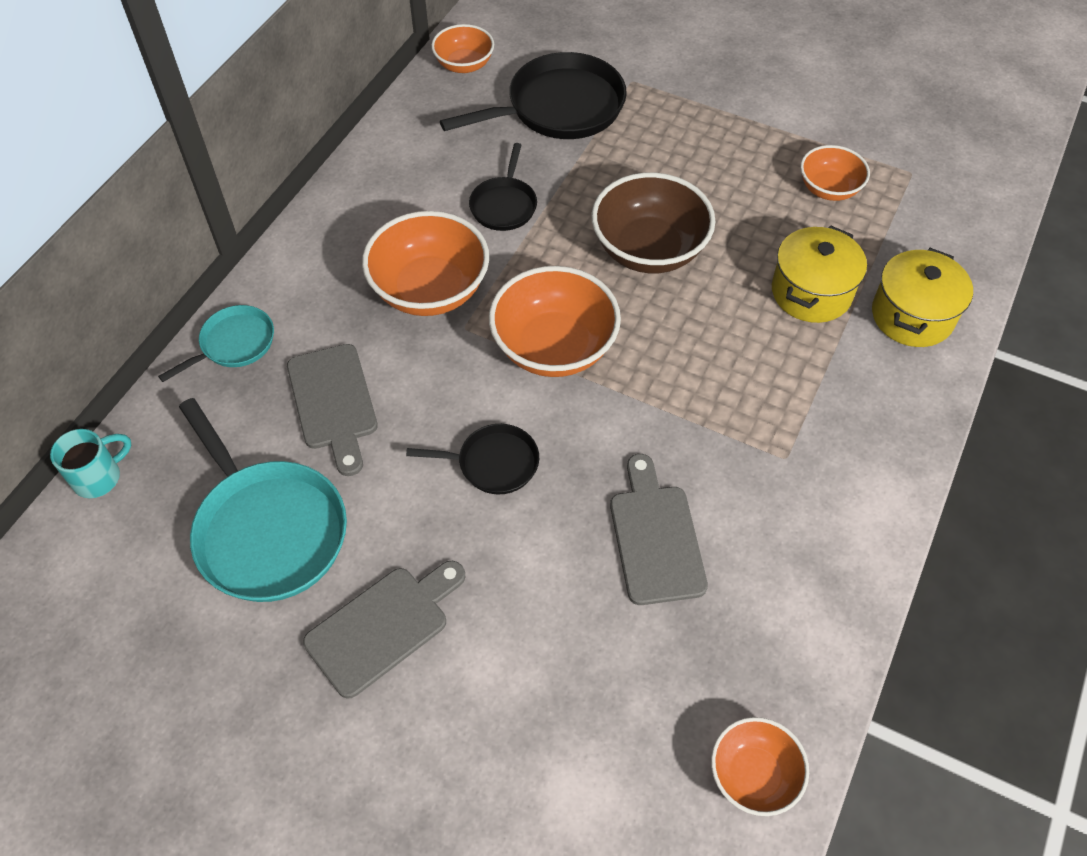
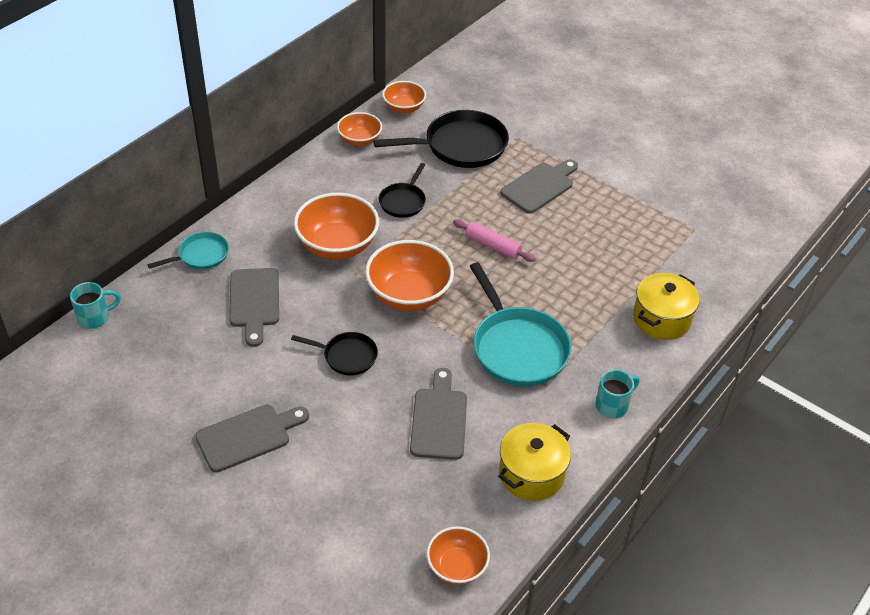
camera: 10 degrees right, 10 degrees down
(267, 530) = (191, 368): turquoise pan -> turquoise pan (517, 348)
(649, 250) = (493, 246): brown bowl -> pink rolling pin
(685, 148) = (540, 186): none -> grey cutting board
(811, 292) = (596, 292): yellow pot -> yellow pot (531, 474)
(829, 189) = (632, 229): orange bowl -> orange bowl (359, 140)
(890, 463) = (613, 405): none -> turquoise mug

